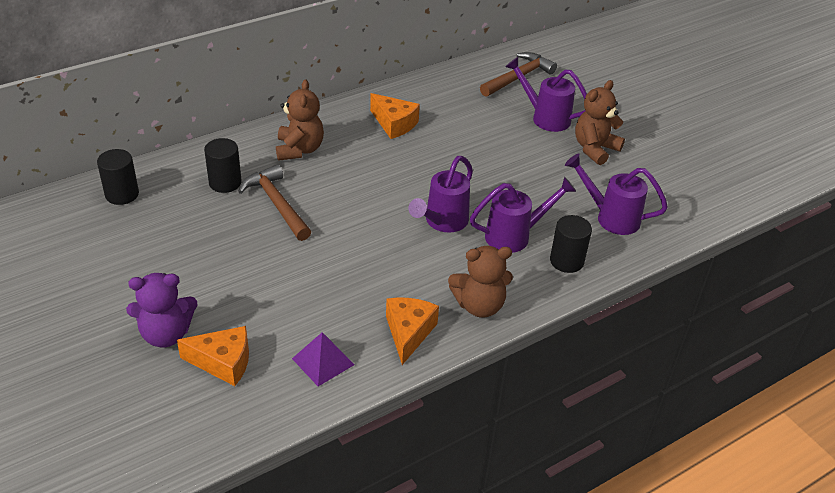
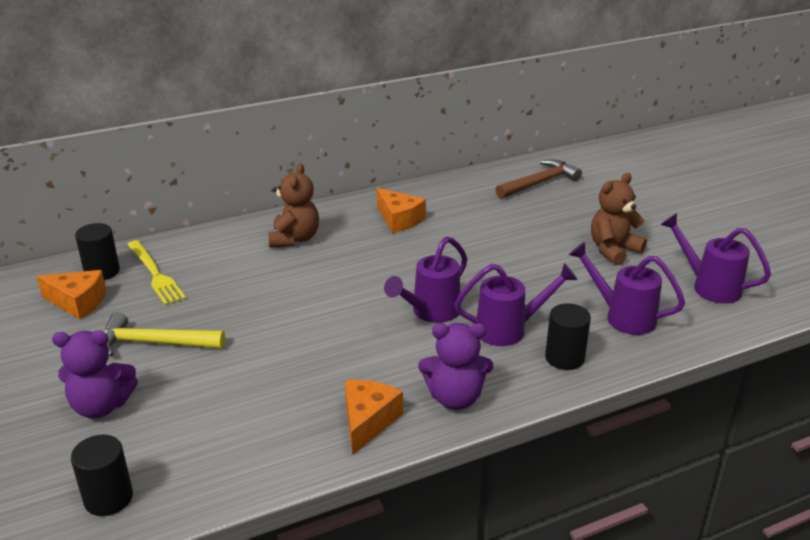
camera: 10 degrees right, 10 degrees down
(175, 194) = (155, 274): none -> yellow fork
(196, 268) = (154, 343): none -> yellow hammer
(223, 362) = (153, 439): orange cheese -> orange cheese (78, 302)
(225, 183) = (209, 265): black cylinder -> black cylinder (108, 498)
(276, 204) = (257, 287): brown hammer -> none
(323, 361) = (263, 445): purple pyramid -> none
(479, 305) = (455, 398): brown teddy bear -> purple teddy bear
(545, 117) = (562, 219): purple watering can -> purple watering can (708, 286)

